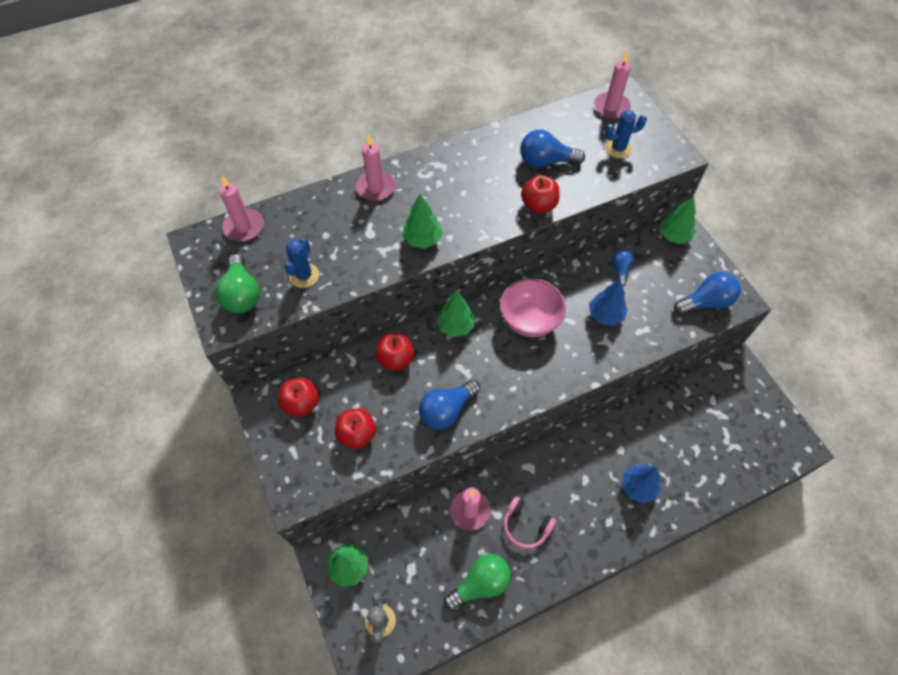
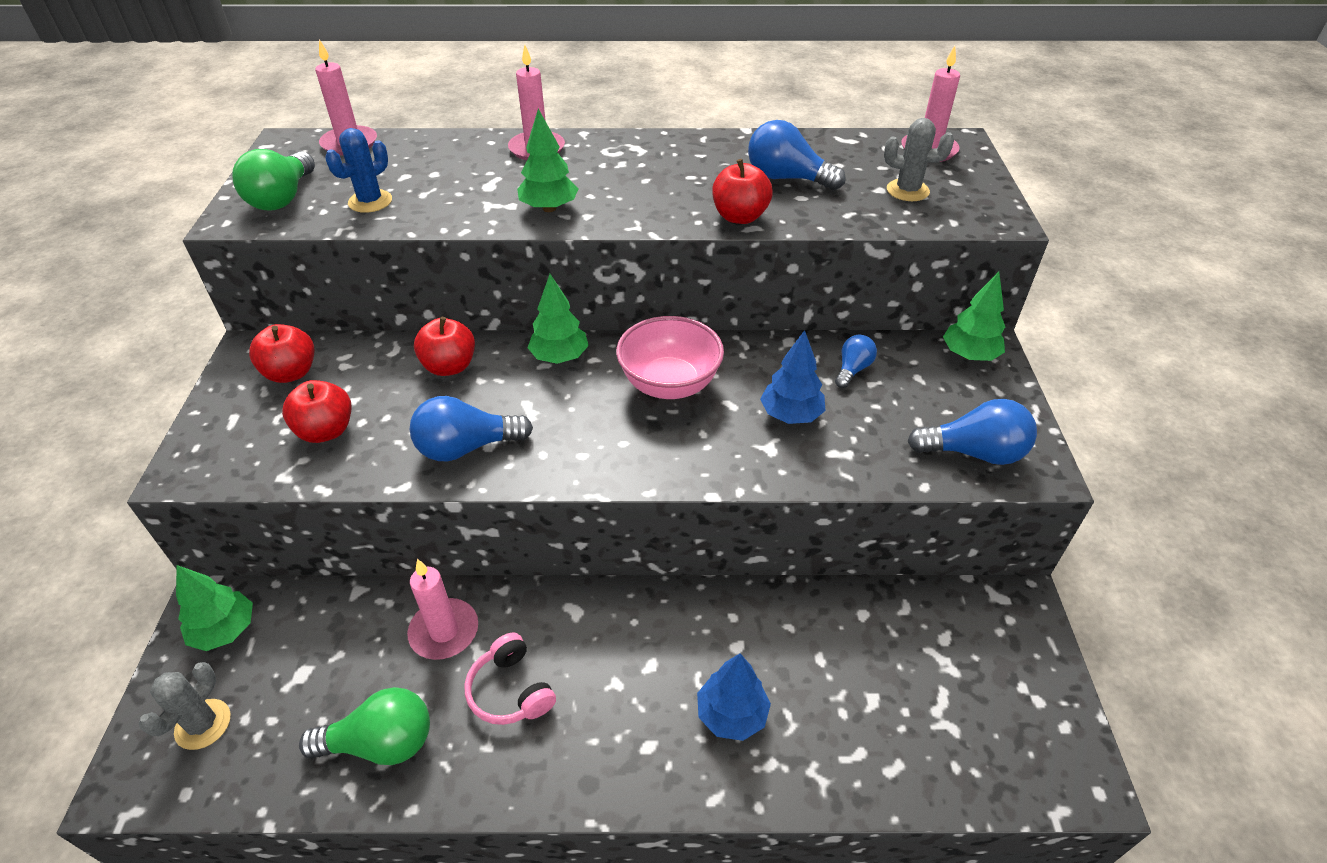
camera: 25 degrees right, 15 degrees down
(618, 148) = (907, 191): blue cactus -> grey cactus

